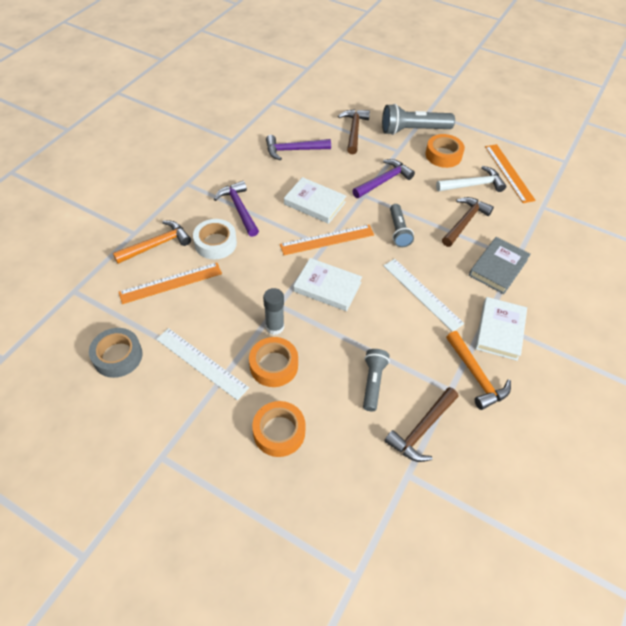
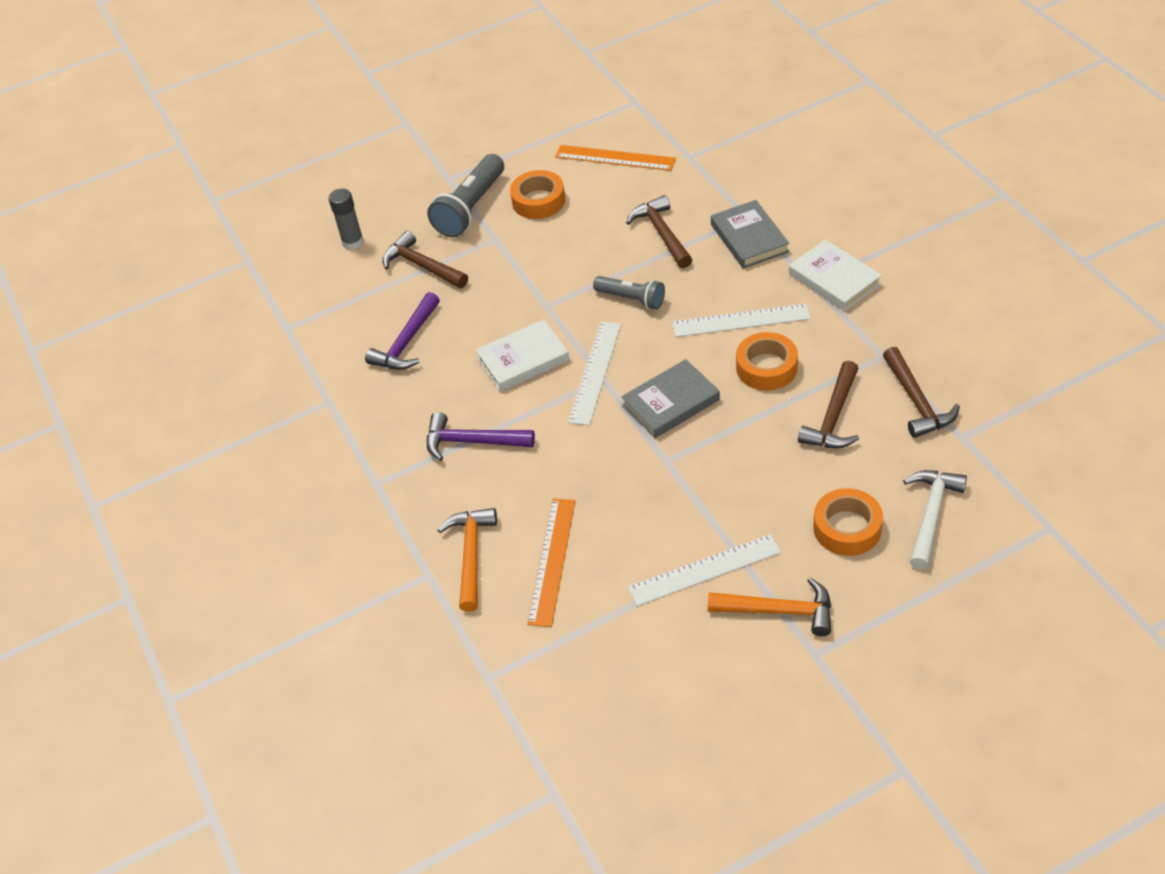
camera: 50 degrees left, 5 degrees down
(118, 356) = (637, 656): grey tape -> none
(215, 243) = (516, 489): white tape -> none
(274, 365) = (753, 499): orange tape -> orange tape (766, 367)
(275, 327) = (697, 477): grey glue stick -> grey glue stick (353, 242)
(327, 240) = (595, 372): orange ruler -> white ruler
(327, 287) = (671, 403): white book -> grey book
(373, 382) = (833, 417): grey flashlight -> brown hammer
(384, 181) = (537, 276): purple hammer -> none
(473, 185) = (609, 198): white hammer -> white hammer (931, 515)
(476, 376) = (879, 326): orange hammer -> orange hammer (779, 611)

